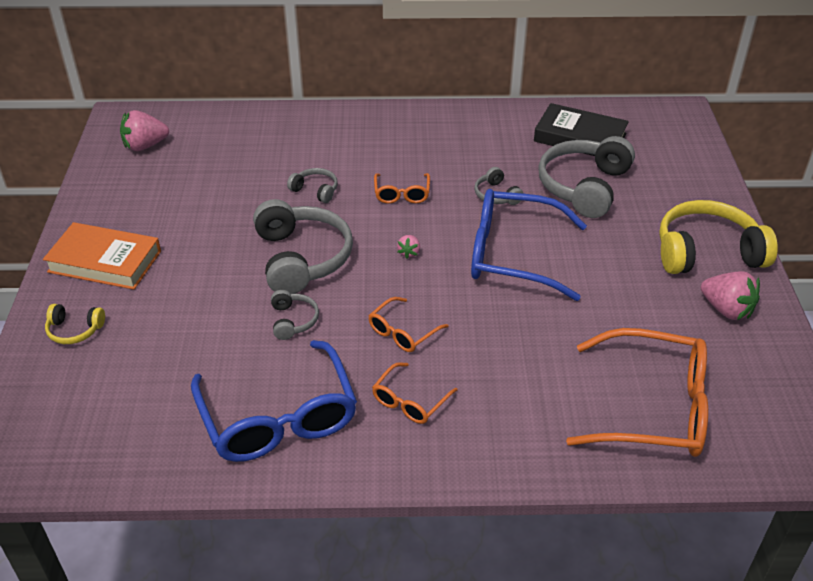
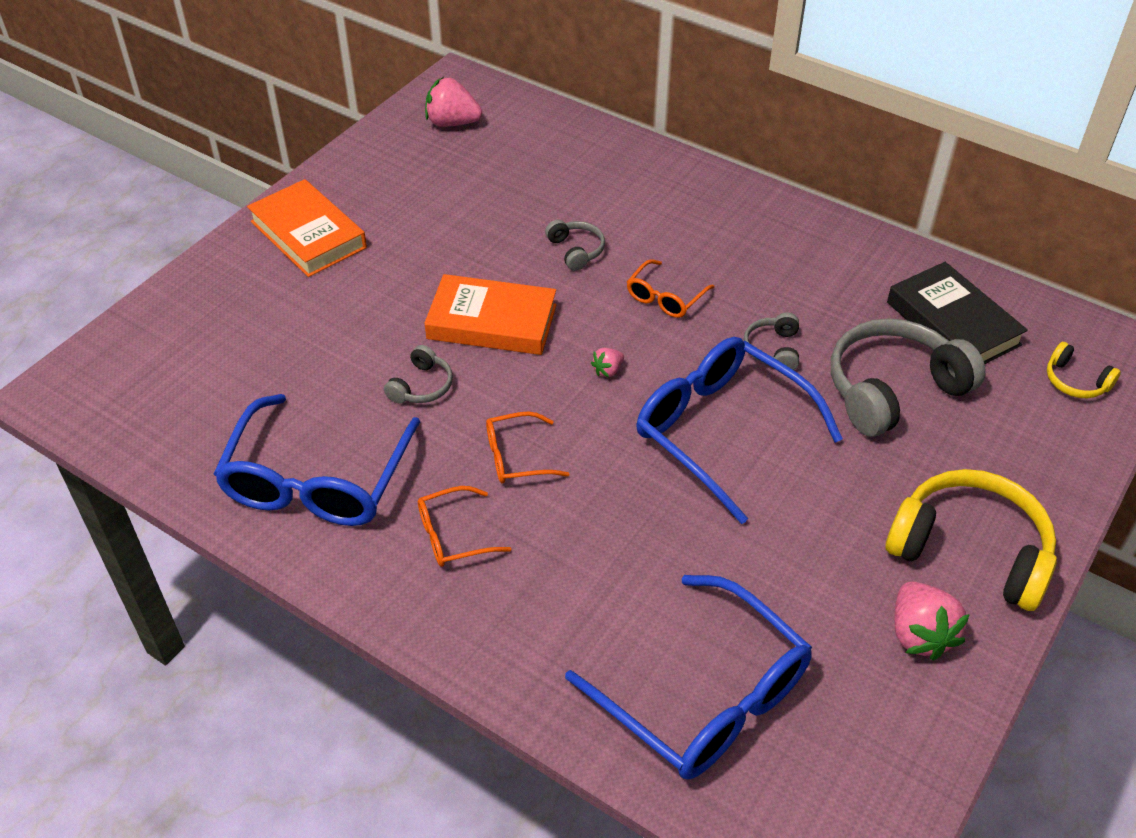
camera: 35 degrees right, 5 degrees up
(74, 330) = (223, 293): yellow headphones -> yellow headphones (1075, 381)
(302, 258) = (492, 322): grey headphones -> orange book
(653, 408) = (705, 696): orange glasses -> blue glasses

